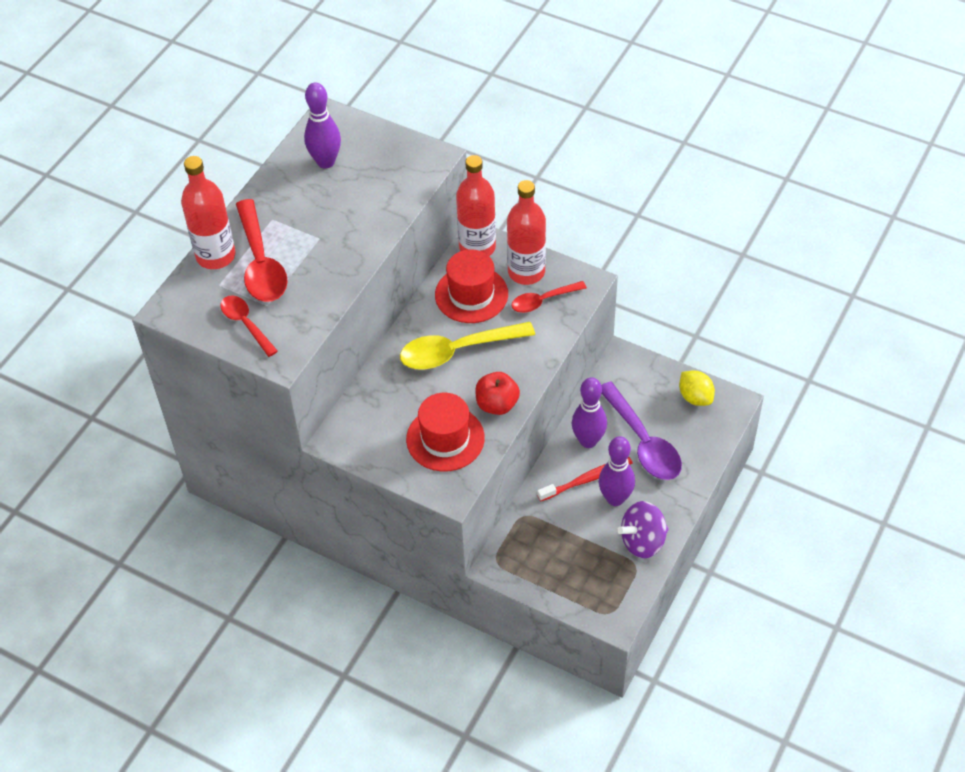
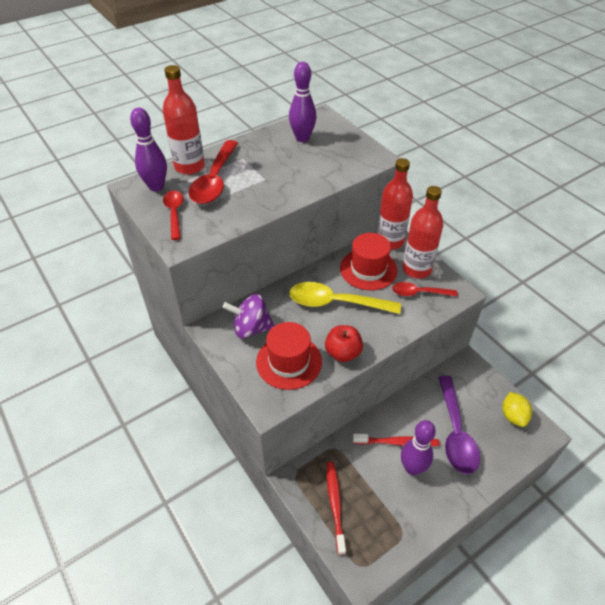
camera: 25 degrees right, 5 degrees down
(554, 570) = (335, 504): none -> red toothbrush
(588, 441) = (413, 413): purple bowling pin -> purple bowling pin (156, 187)
(642, 541) = (418, 515): purple spinning top -> purple spinning top (251, 328)

